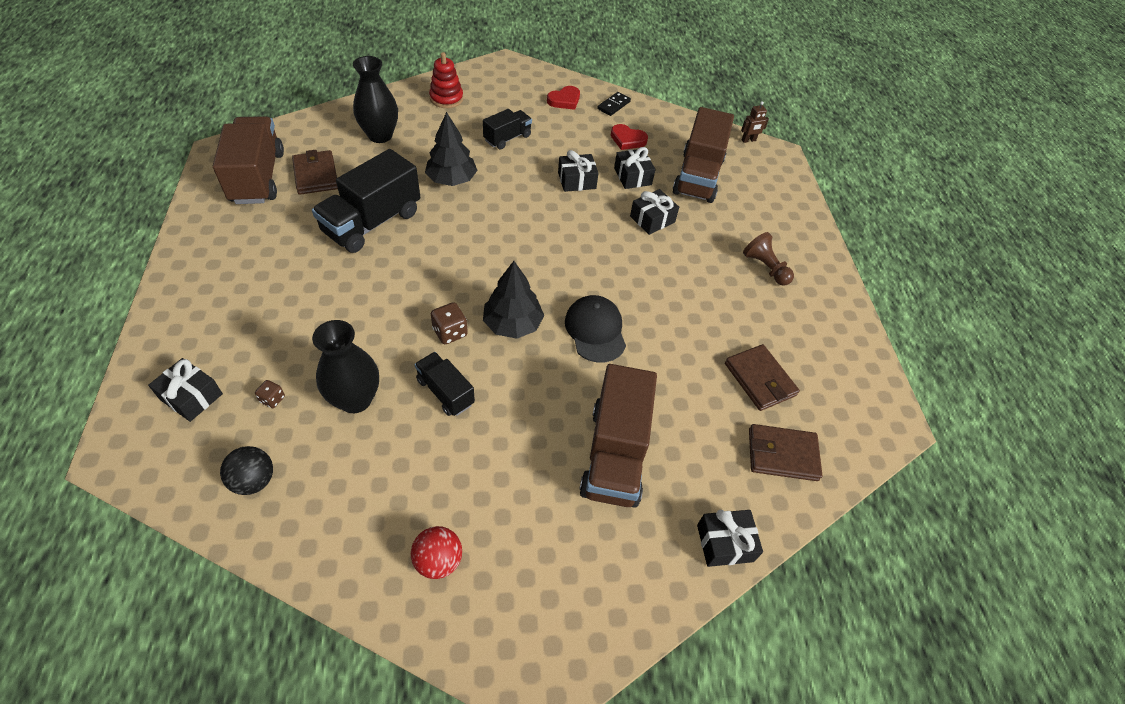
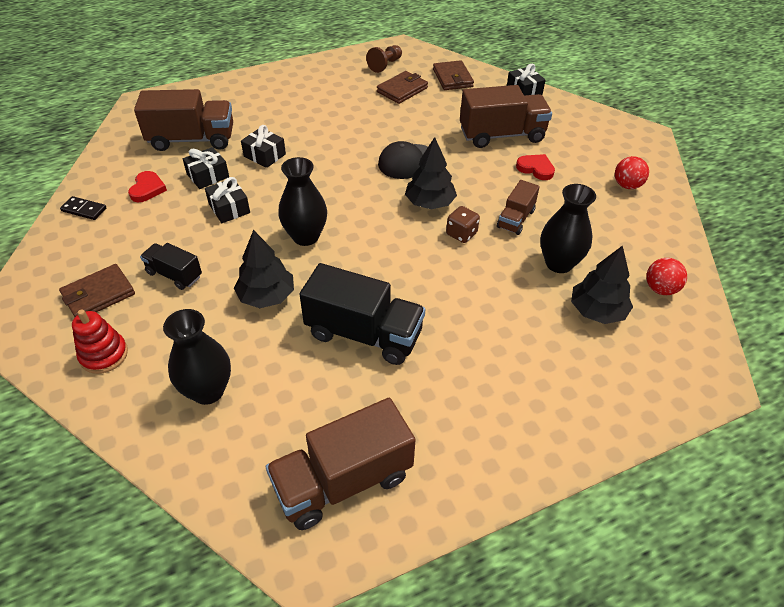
camera: 105 degrees left, 5 degrees down
(191, 396) = (637, 365): black gift -> none
(254, 480) = (660, 289): black ball -> red ball
(272, 399) = (597, 311): brown dice -> black tree
(316, 175) = (311, 420): brown wallet -> brown wallet (99, 295)
(445, 392) = (515, 219): black truck -> brown truck
(511, 218) = (305, 236): none -> black vase
(564, 100) = (82, 248): red heart -> red heart (536, 169)
(748, 140) = (124, 119): brown robot -> none
(765, 268) = (294, 96): brown pawn -> brown pawn (385, 65)

